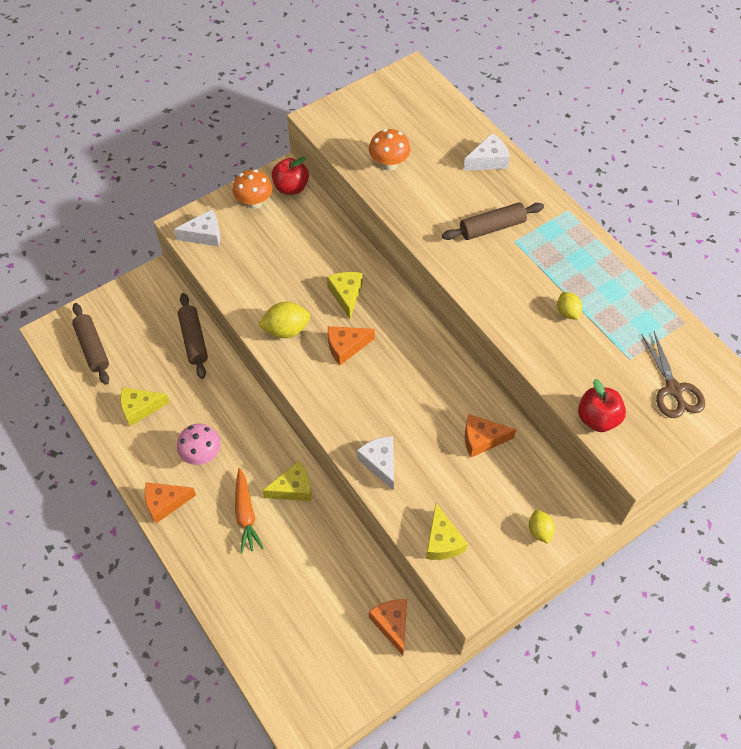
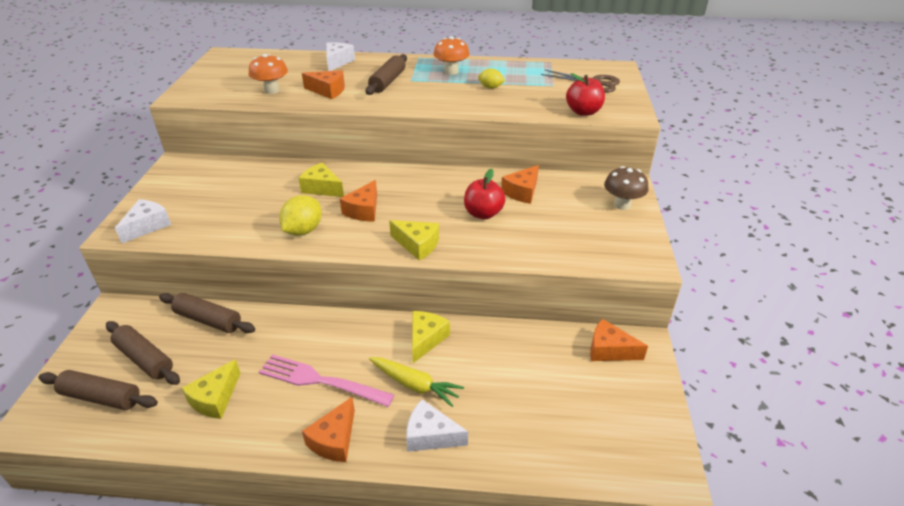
camera: 50 degrees left, 20 degrees down
(135, 339) = (145, 359): none -> brown rolling pin
(202, 454) = (321, 381): pink mushroom -> pink fork
(246, 514) = (415, 385): orange carrot -> yellow carrot
(254, 202) = (170, 187): orange mushroom -> orange mushroom (451, 71)
(291, 187) = (192, 166): red apple -> red apple (483, 213)
(380, 463) = (484, 245): white cheese -> white cheese (430, 435)
(429, 201) = (328, 91): none -> orange cheese
(442, 541) = (586, 250): yellow cheese -> yellow cheese (417, 245)
(539, 531) = (622, 205): yellow lemon -> brown mushroom

